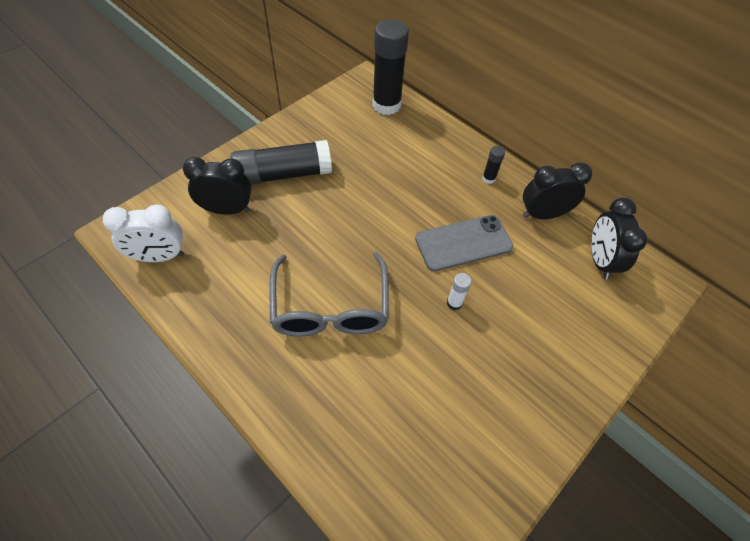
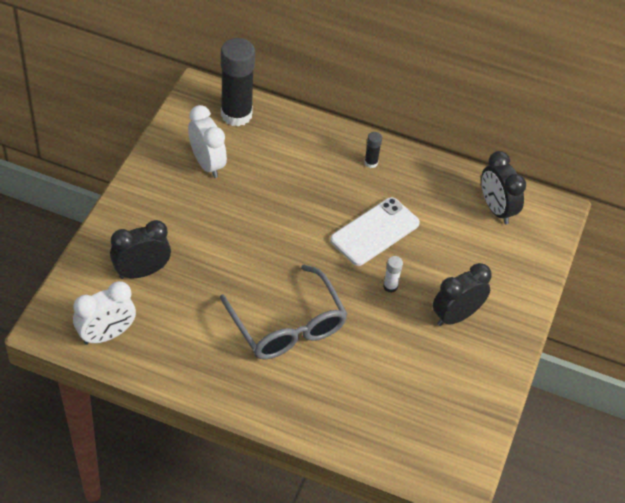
camera: 25 degrees left, 5 degrees down
(283, 174) = (175, 220): black glue stick -> none
(339, 136) = (207, 164): none -> white clock
(463, 243) = (375, 231): grey phone -> white phone
(543, 214) = (433, 182): black clock -> black clock (456, 316)

